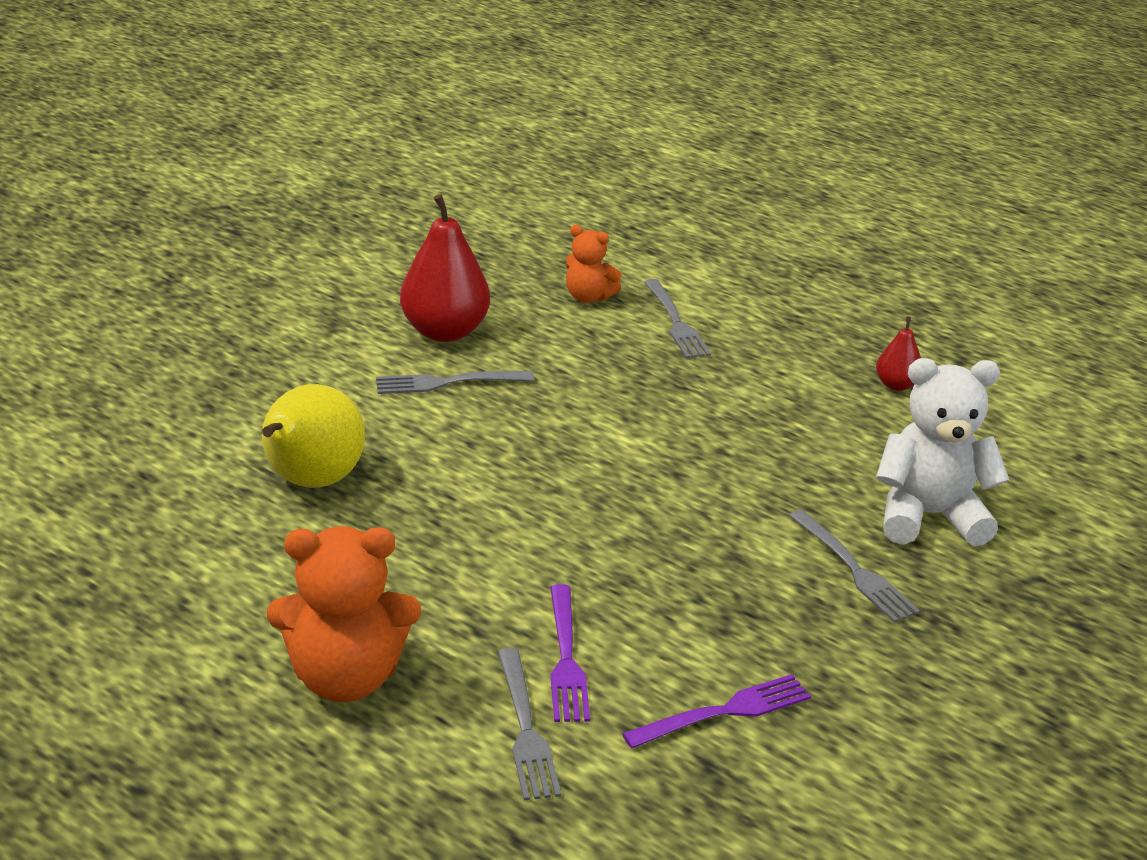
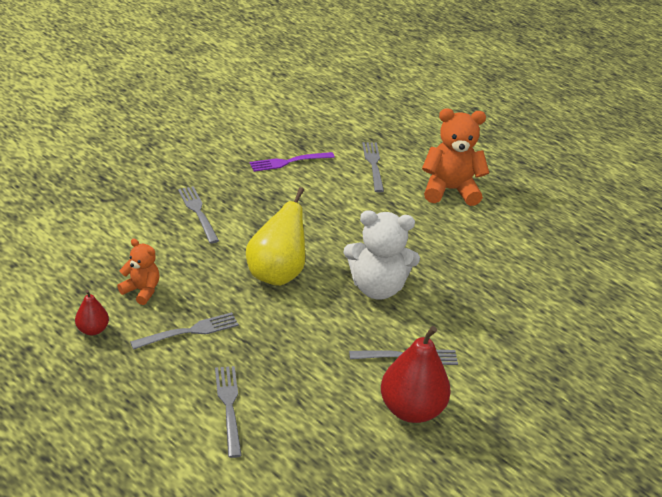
camera: 175 degrees left, 5 degrees up
(310, 482) = (485, 288): yellow pear -> yellow pear (277, 273)
(566, 658) = (352, 188): purple fork -> none
(588, 297) = (293, 443): orange teddy bear -> orange teddy bear (141, 290)
(766, 391) = (189, 331): none -> grey fork
(928, 516) = (138, 236): white teddy bear -> white teddy bear (377, 287)

